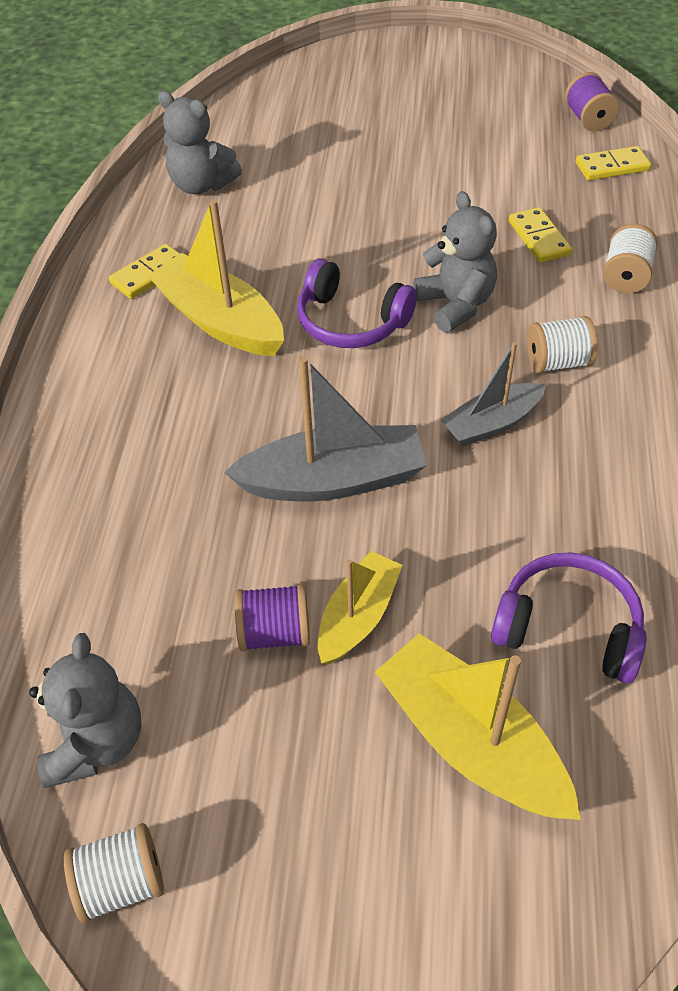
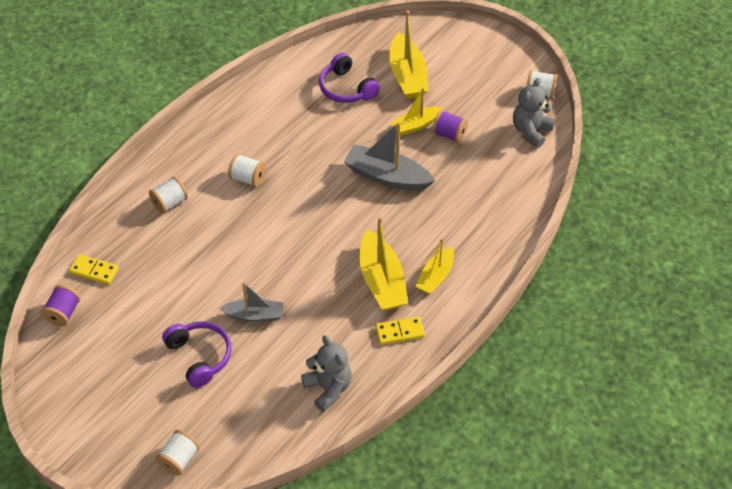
camera: 150 degrees left, 0 degrees up
(140, 362) = (435, 277): none -> yellow boat
(315, 75) = (179, 459): none -> white spool
(351, 322) = (319, 246): purple headphones -> purple headphones (200, 356)
(455, 305) = (262, 230): grey teddy bear -> none
(491, 423) = (302, 167): grey boat -> grey boat (254, 315)
(538, 238) = (184, 246): yellow domino -> none

